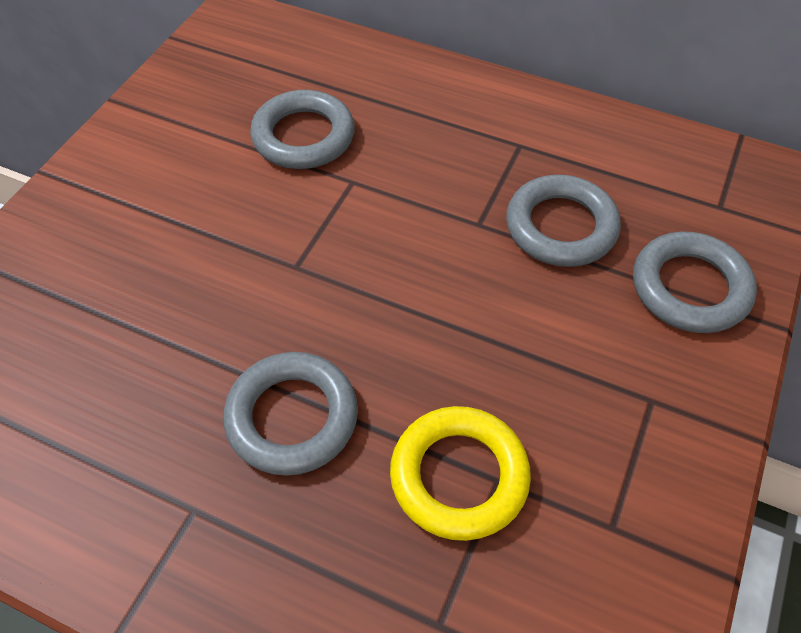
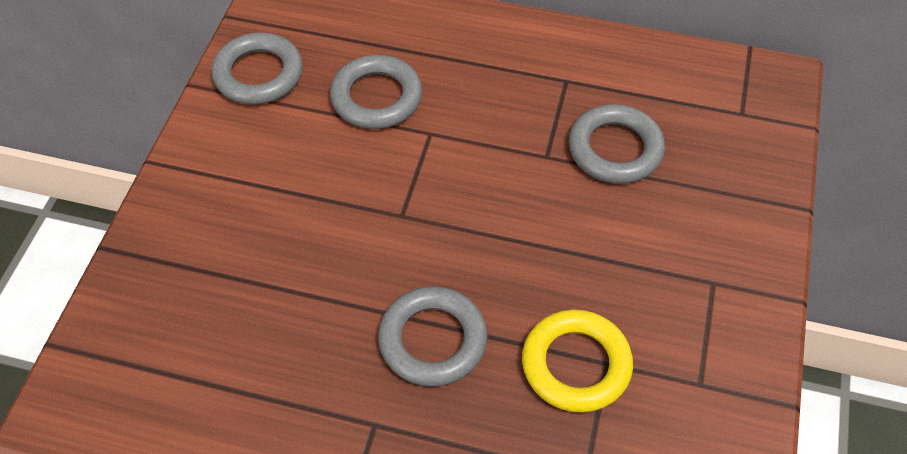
camera: 10 degrees left, 0 degrees up
(690, 288) = (728, 186): grey ring -> grey ring (258, 74)

